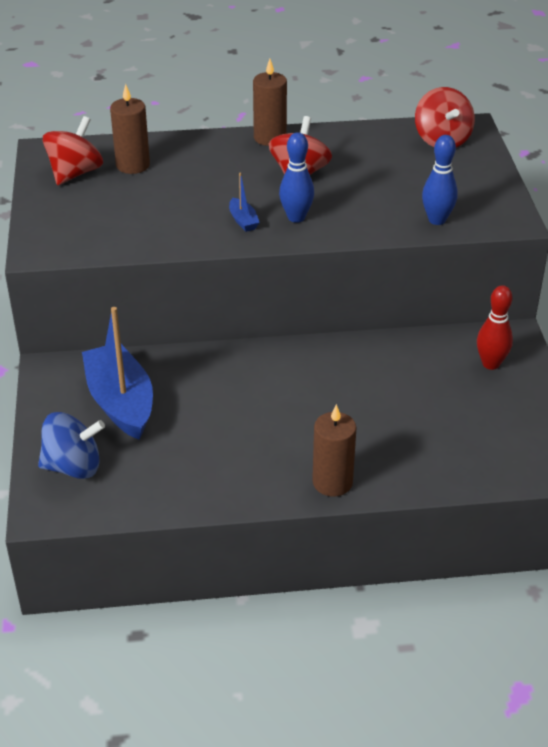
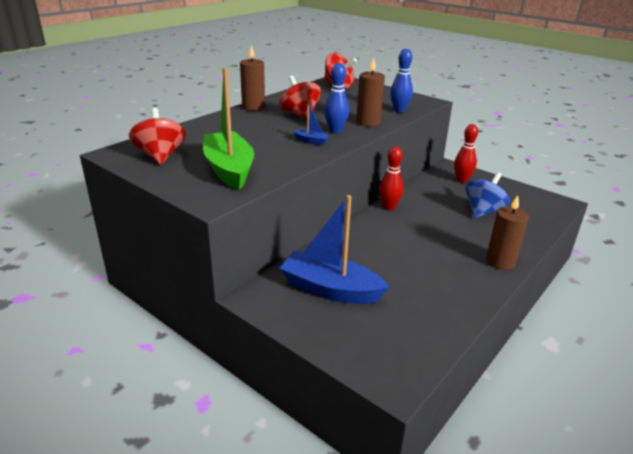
camera: 45 degrees left, 10 degrees down
(73, 466) = (366, 343): blue spinning top -> blue spinning top (483, 211)
(106, 220) = (229, 169): none -> green boat
(133, 165) = (194, 141): brown candle -> brown candle (368, 122)
(329, 349) = (389, 207): none -> red bowling pin

